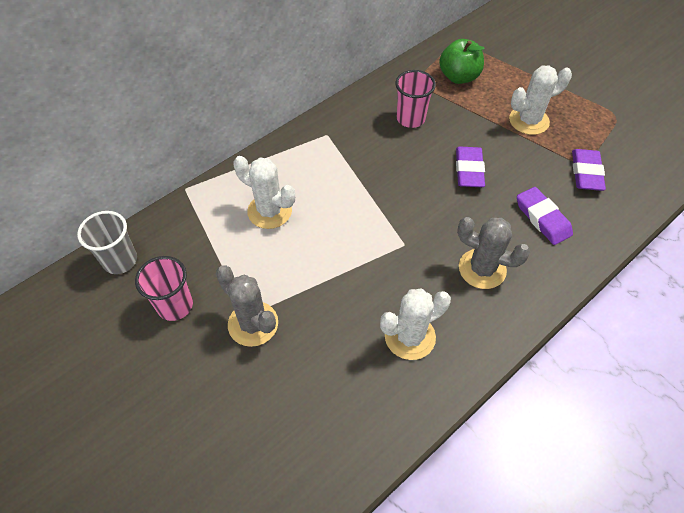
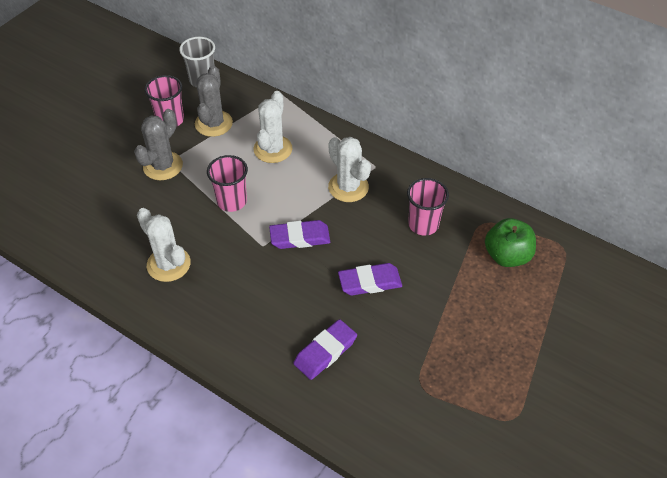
camera: 75 degrees right, 5 degrees down
(334, 261) = (232, 201): none -> pink cup
(482, 269) = (249, 307): grey cactus -> grey cactus (213, 123)
(529, 121) = (464, 328): white cactus -> white cactus (348, 187)
(586, 173) = (404, 390): purple eraser -> purple eraser (300, 238)

